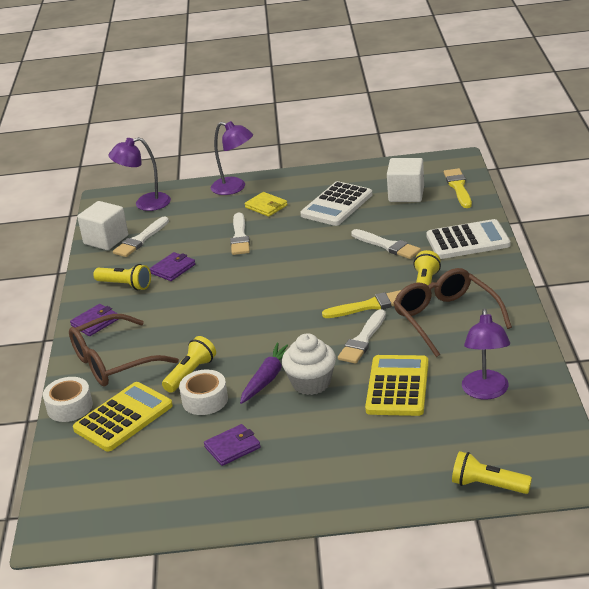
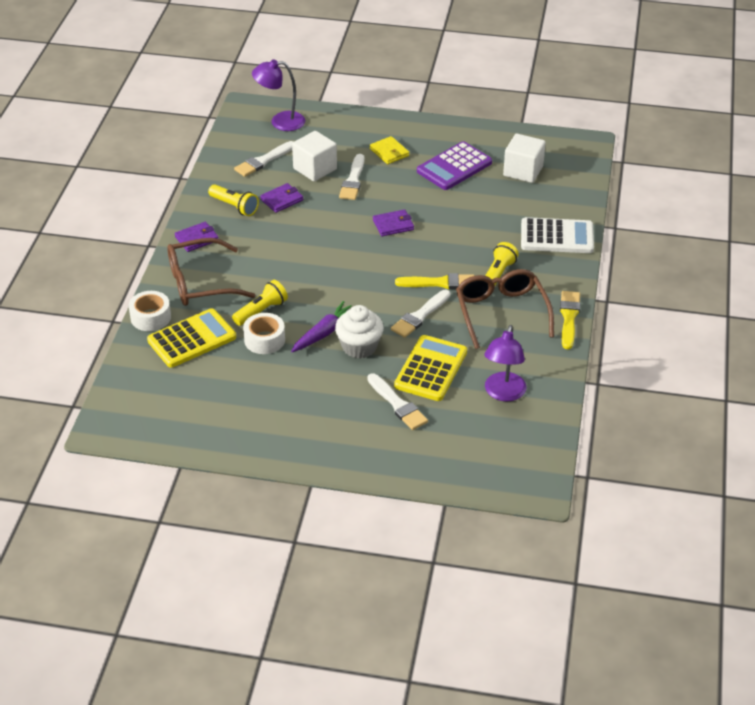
camera: 10 degrees right, 10 degrees up
(106, 240) = (232, 153): white cube -> white cube (315, 169)
(232, 447) = (272, 390): purple wallet -> purple wallet (393, 225)
(235, 188) = (368, 124): purple lamp -> none
(336, 205) = (454, 167): white calculator -> purple calculator
(387, 245) = (482, 223): white brush -> white brush (397, 404)
(458, 187) = (575, 175): yellow brush -> yellow brush (569, 318)
(488, 485) = (466, 479): yellow flashlight -> none

